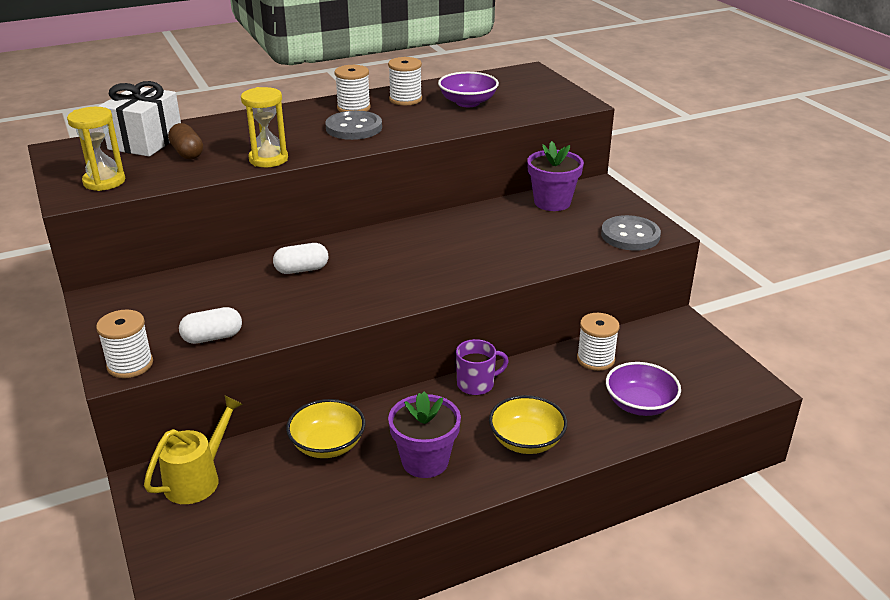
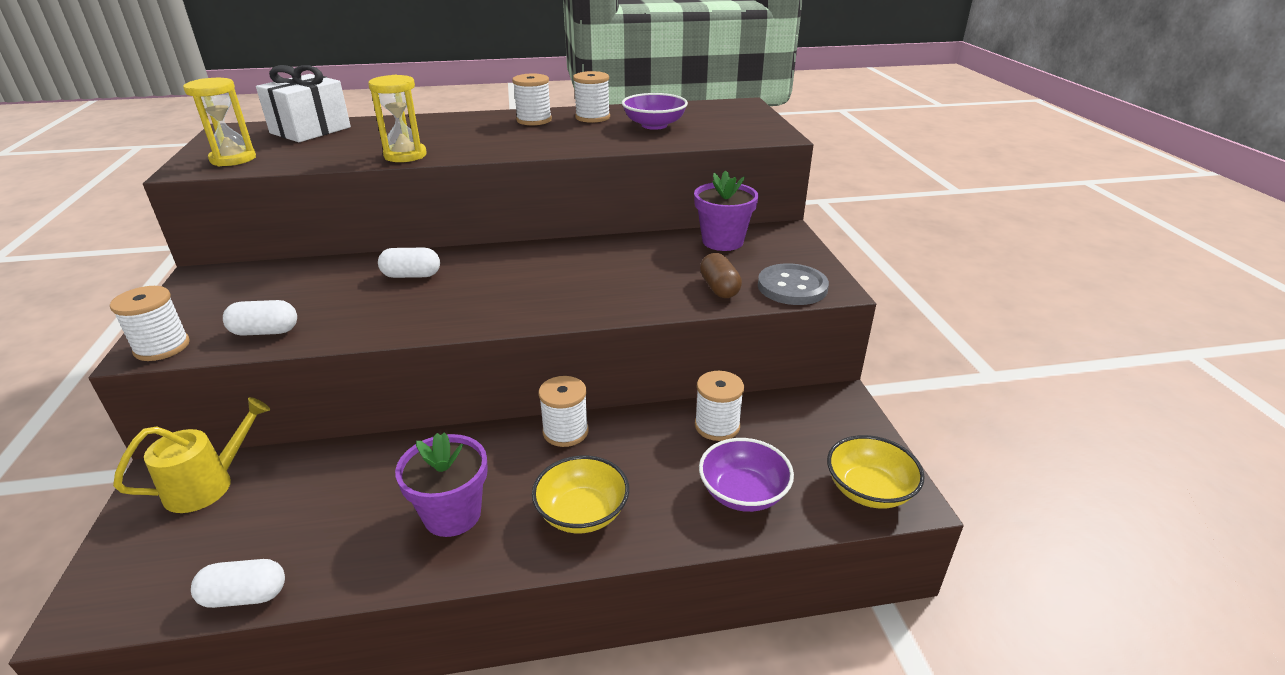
camera: 15 degrees right, 0 degrees up
(187, 153) = (336, 143): brown capsule -> brown capsule (719, 288)
(300, 548) = (245, 596): none -> white capsule
(327, 445) = (363, 472): yellow bowl -> yellow bowl (869, 490)
(354, 128) = (517, 136): grey button -> none
(476, 384) = (565, 432): purple mug -> white spool

